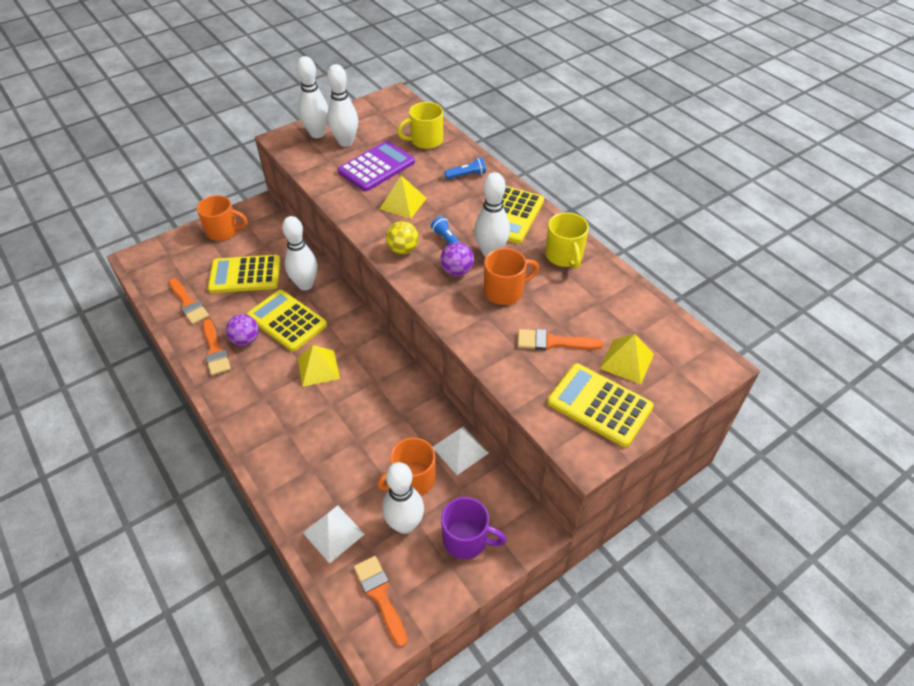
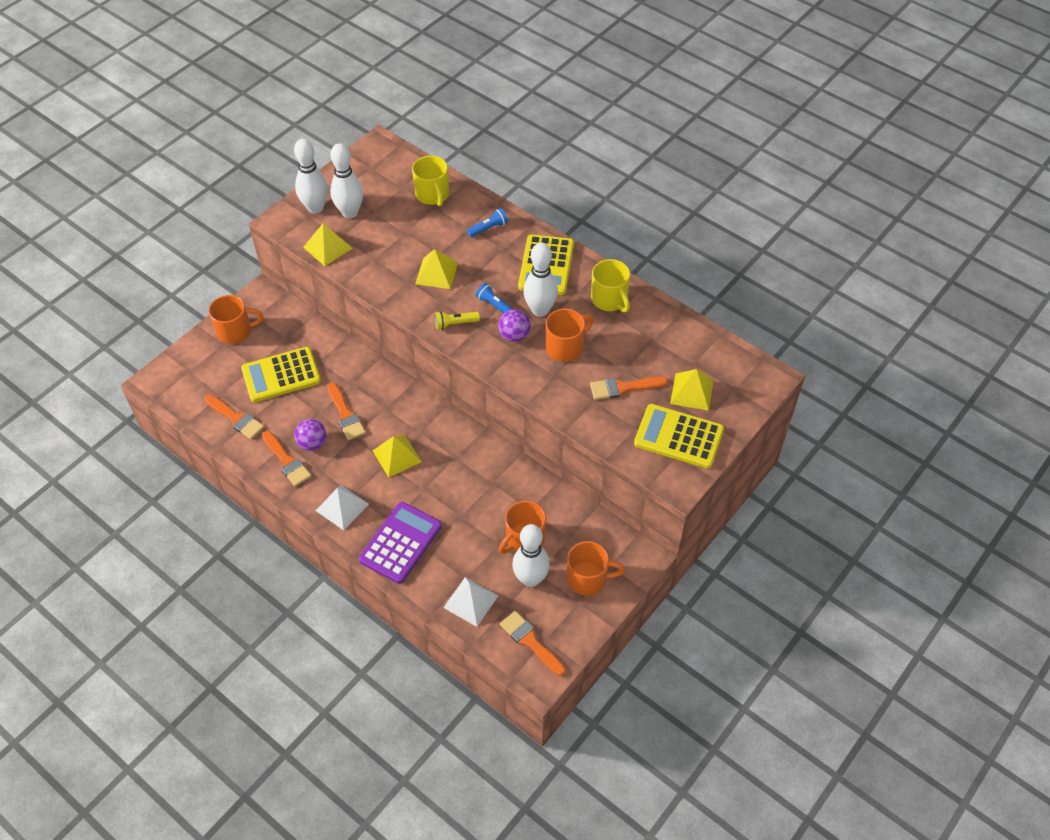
camera: 15 degrees left, 5 degrees up
(287, 321) = (346, 415): yellow calculator -> orange brush
(305, 284) = (348, 373): white bowling pin -> none
(313, 166) = (327, 247): none -> yellow pyramid
(376, 167) = (394, 236): purple calculator -> purple calculator (401, 543)
(403, 249) = (455, 324): yellow ball -> yellow flashlight
(425, 141) = (432, 195): yellow mug -> yellow mug turned 75 degrees counterclockwise
(460, 450) = (557, 503): white pyramid -> white pyramid (342, 507)
(466, 539) = (588, 578): purple mug -> orange mug

